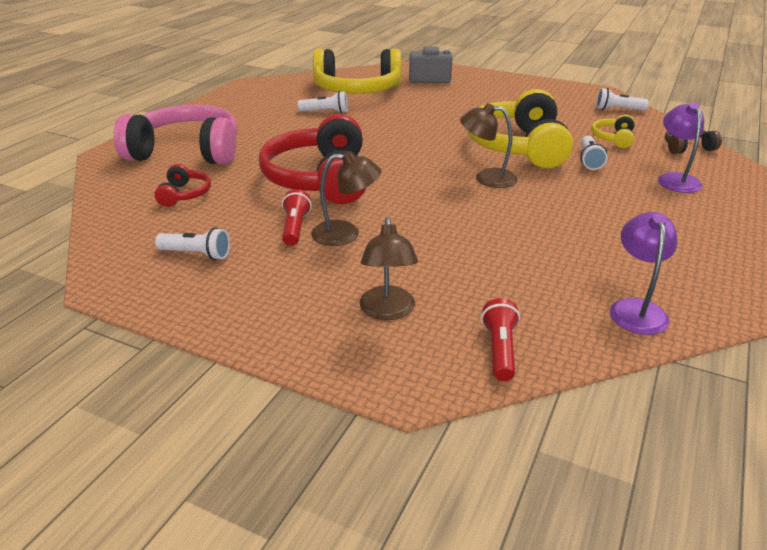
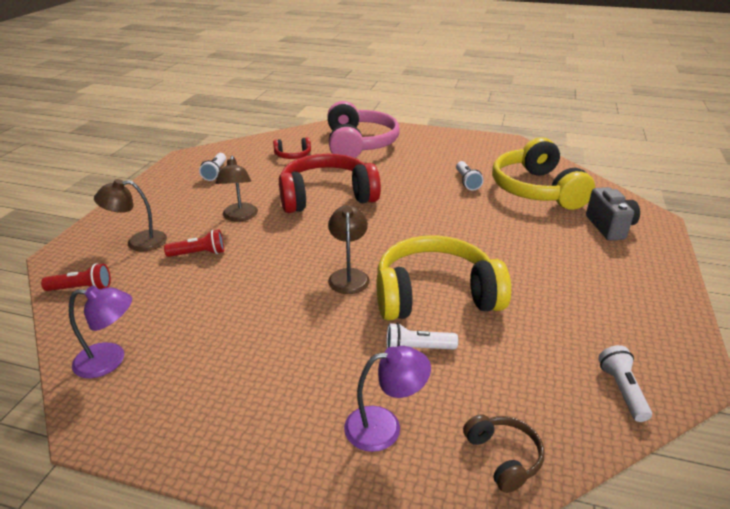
camera: 80 degrees right, 0 degrees up
(295, 228) = (248, 197): red flashlight -> red flashlight (199, 253)
(613, 139) = (499, 376): yellow headphones -> none

